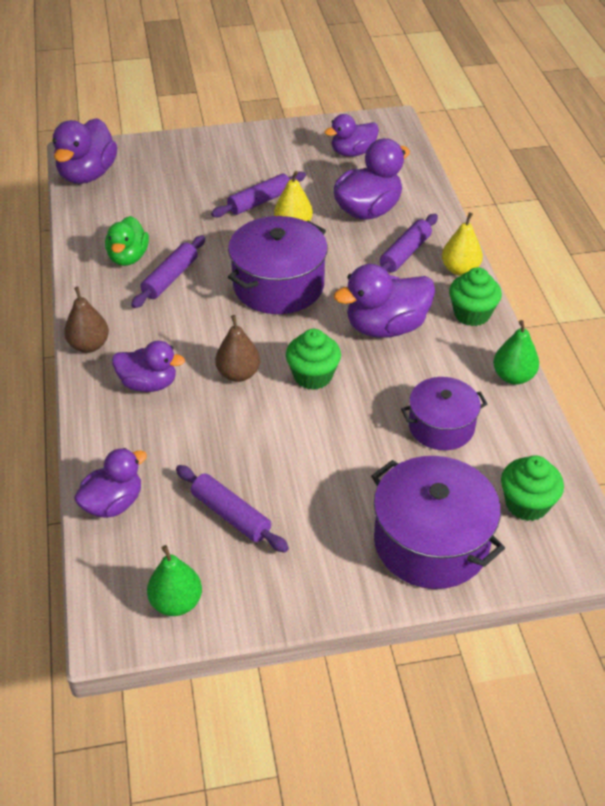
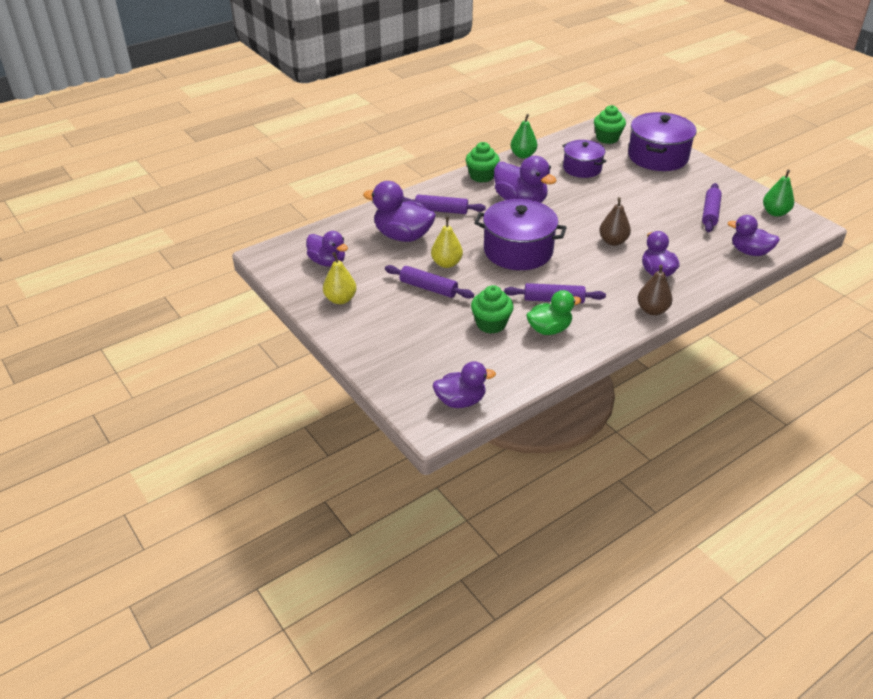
camera: 115 degrees left, 5 degrees down
(87, 174) = (460, 401): purple duck -> purple duck, size x0.67
(313, 376) = (587, 215): green cupcake -> green cupcake (491, 324)
(460, 270) = (441, 188): yellow pear -> yellow pear (340, 299)

